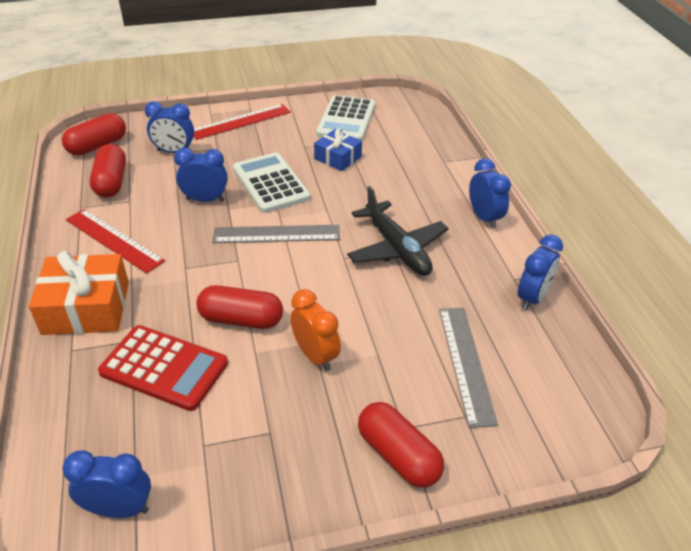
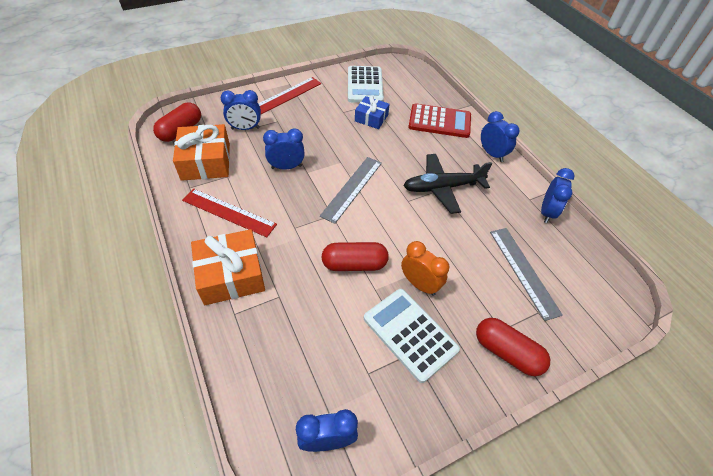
camera: 15 degrees left, 10 degrees up
(111, 182) = (206, 161): red capsule -> orange gift
(164, 368) = (313, 315): red calculator -> red calculator (439, 121)
(271, 183) = (330, 146): white calculator -> white calculator (410, 334)
(276, 234) = (352, 188): grey ruler -> grey ruler turned 45 degrees counterclockwise
(397, 249) = (442, 187): black plane -> black plane turned 120 degrees clockwise

